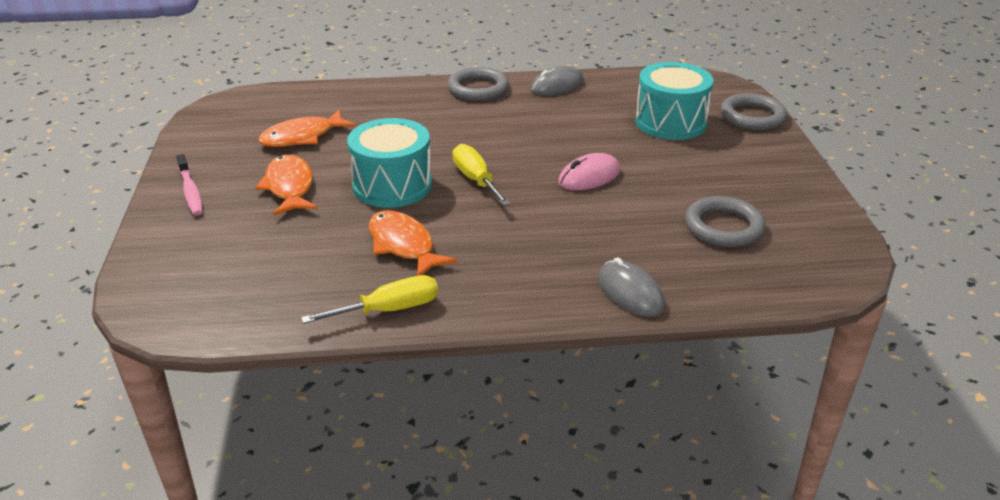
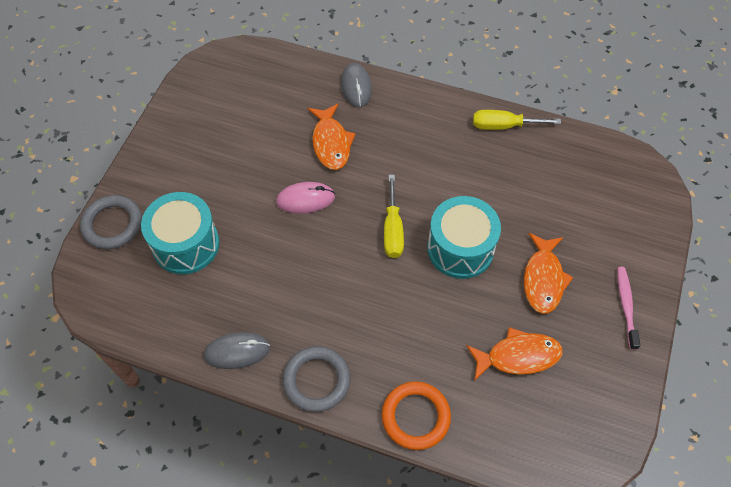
camera: 155 degrees left, 25 degrees up
(382, 92) = (415, 417): none -> orange ring
(403, 245) = (475, 178): orange fish -> orange fish (331, 143)
(723, 227) = (256, 115): grey ring -> none

